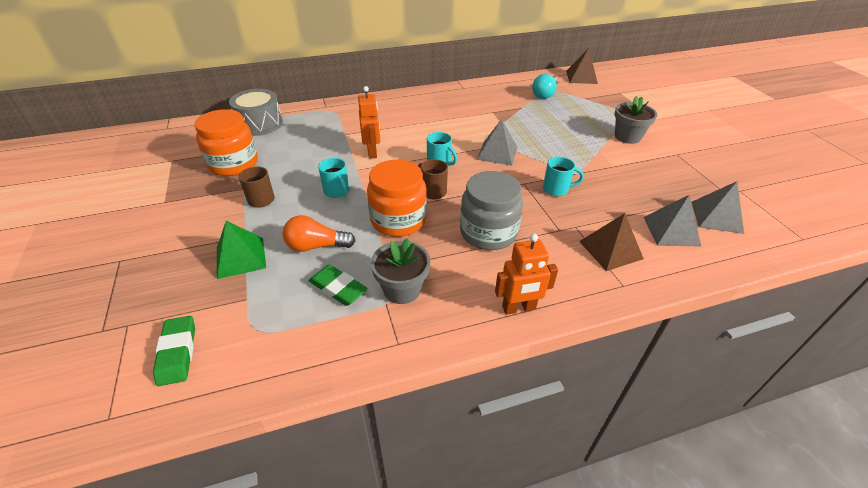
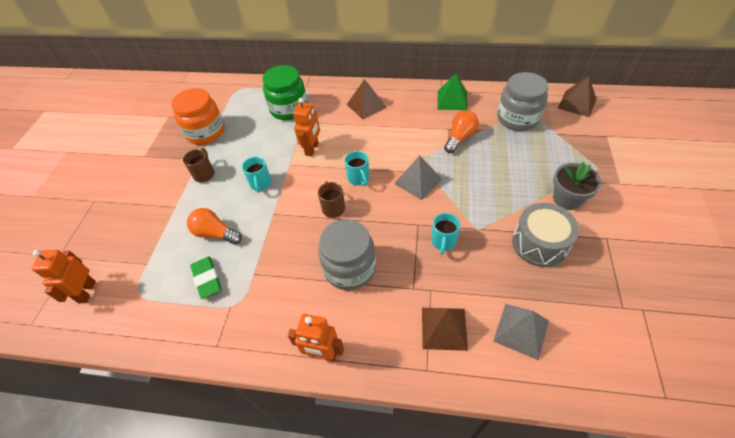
camera: 30 degrees right, 10 degrees up
(177, 353) = (87, 292): green eraser -> orange robot
(241, 257) = (162, 225): green pyramid -> green pyramid (452, 100)
(260, 124) = (246, 94): grey drum -> grey drum (539, 243)
(321, 127) = (289, 109): none -> green jar
(398, 220) = (288, 229): orange jar -> none
(402, 110) = (366, 105): none -> brown pyramid
(402, 289) = (249, 298): grey flower pot -> none
(508, 116) = (460, 137): none -> orange light bulb
(544, 94) = (517, 118): turquoise light bulb -> grey jar
(556, 189) = (443, 242): turquoise mug -> turquoise mug turned 75 degrees clockwise
(716, 217) = (585, 332): grey pyramid -> none

